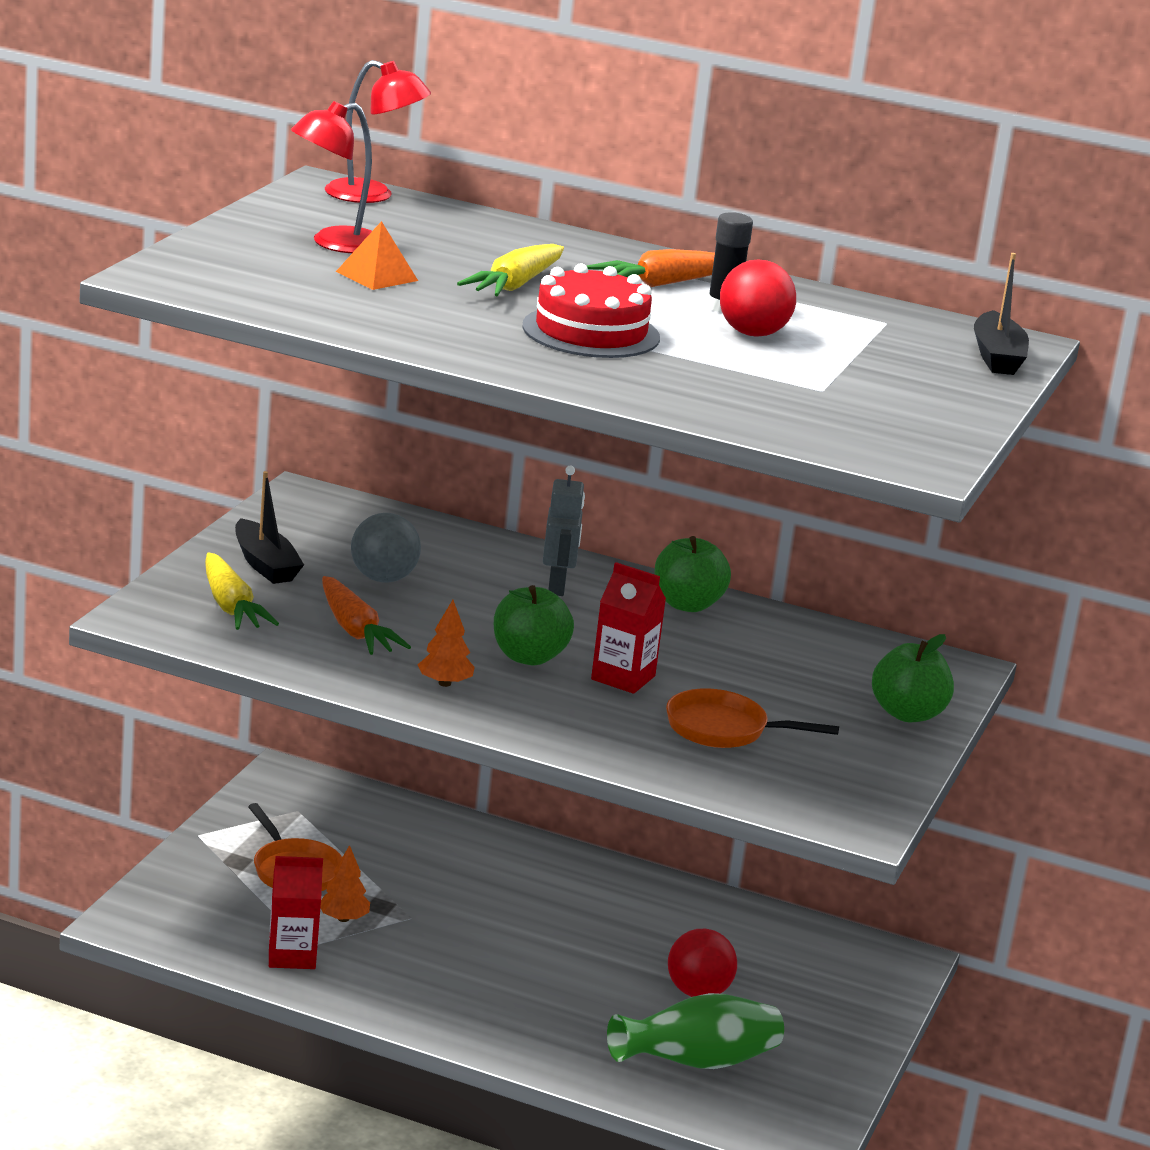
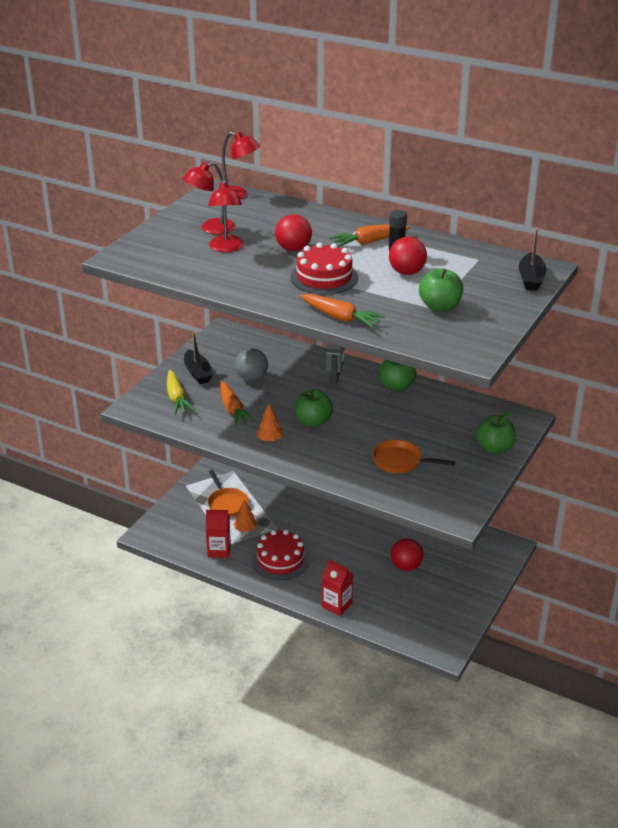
camera: 10 degrees right, 10 degrees up
(377, 276) = (226, 248): orange pyramid -> red lamp
(428, 975) = (280, 560): none -> red cake
(514, 285) = (293, 249): yellow carrot -> red ball
(623, 678) = (357, 432): red carton -> red carton (337, 605)
(644, 395) = (341, 318): none -> orange carrot
(697, 1063) = (400, 606): green vase -> none
(834, 389) = (440, 307): none -> green apple

